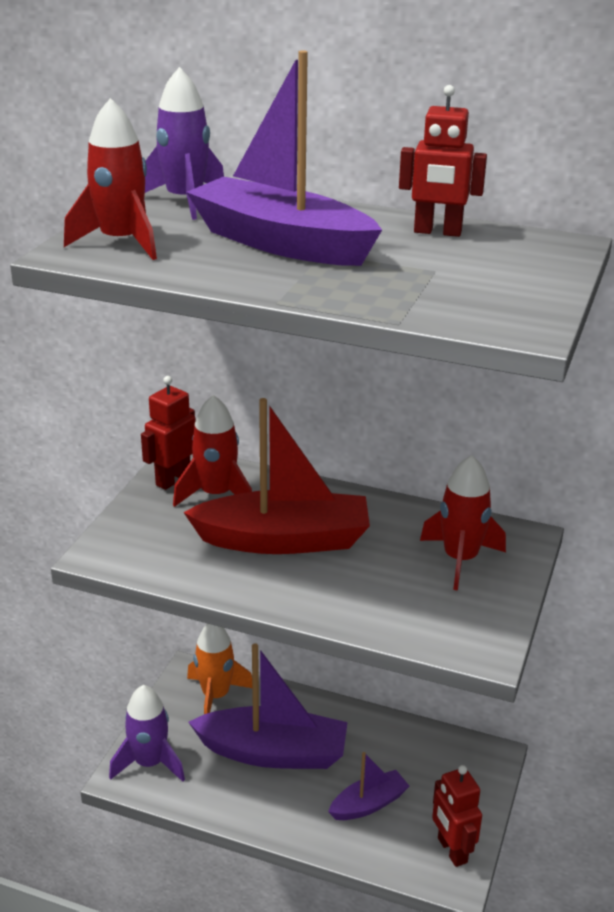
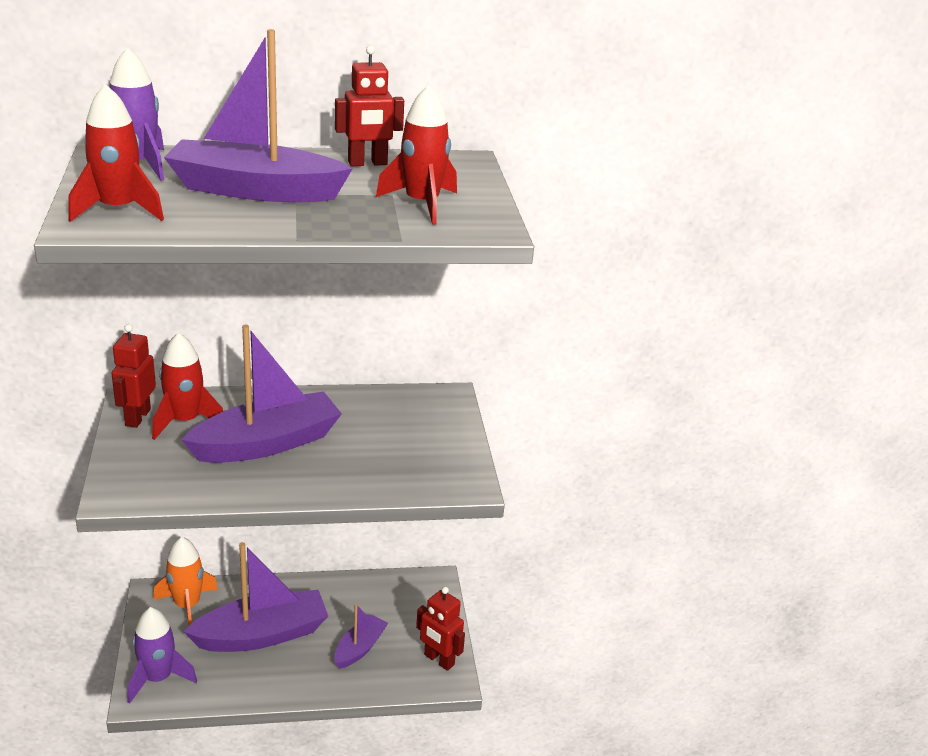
camera: 30 degrees left, 0 degrees up
(284, 540) = (267, 443): red boat -> purple boat
(460, 559) = (413, 424): red rocket -> red rocket (422, 204)

